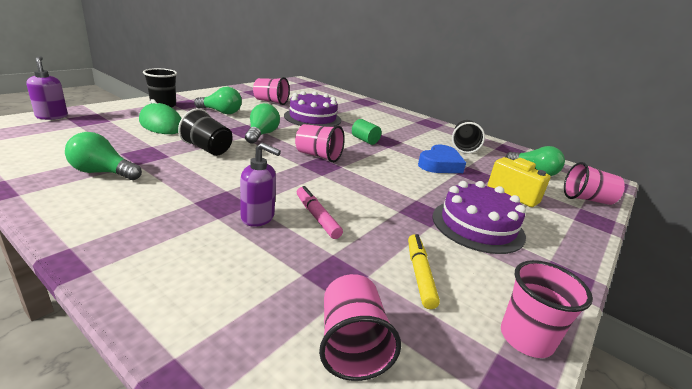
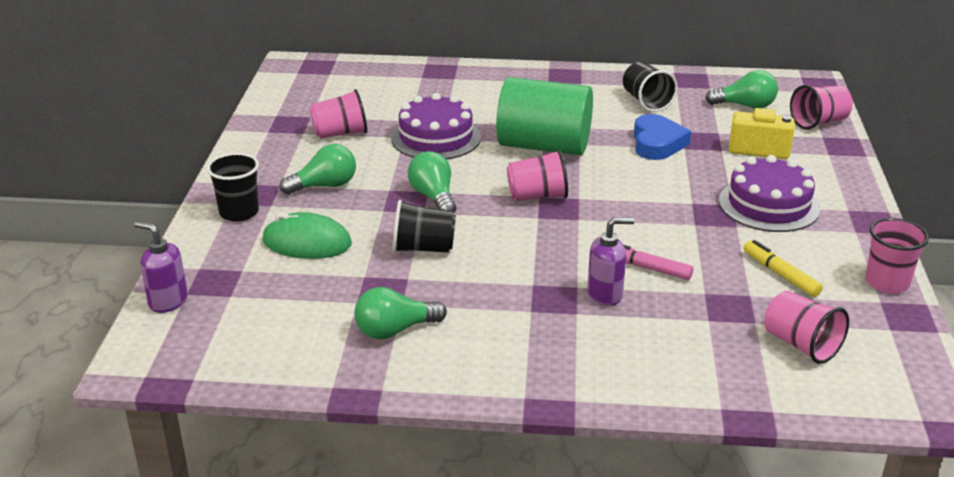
camera: 30 degrees left, 5 degrees up
(365, 140) = (544, 146): green cylinder -> green cylinder, size x2.47

